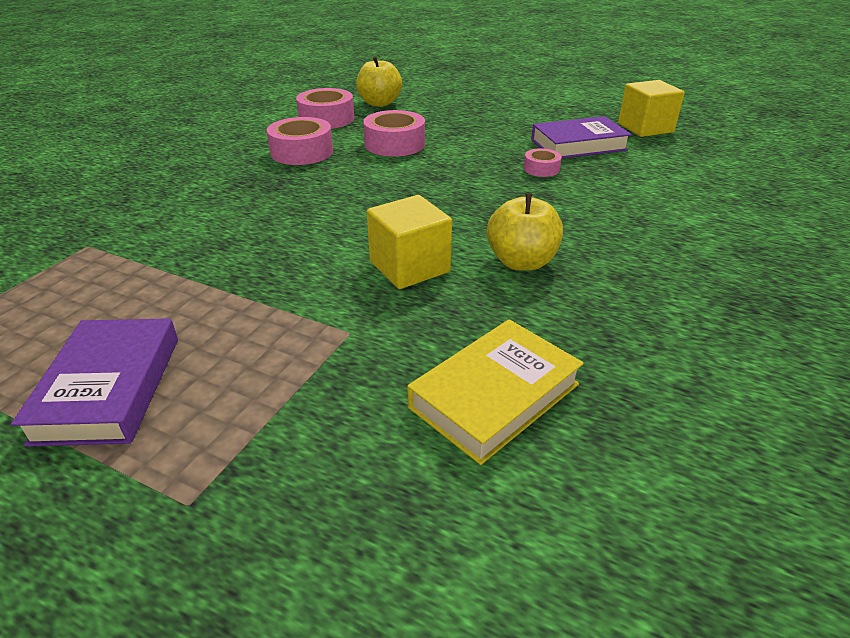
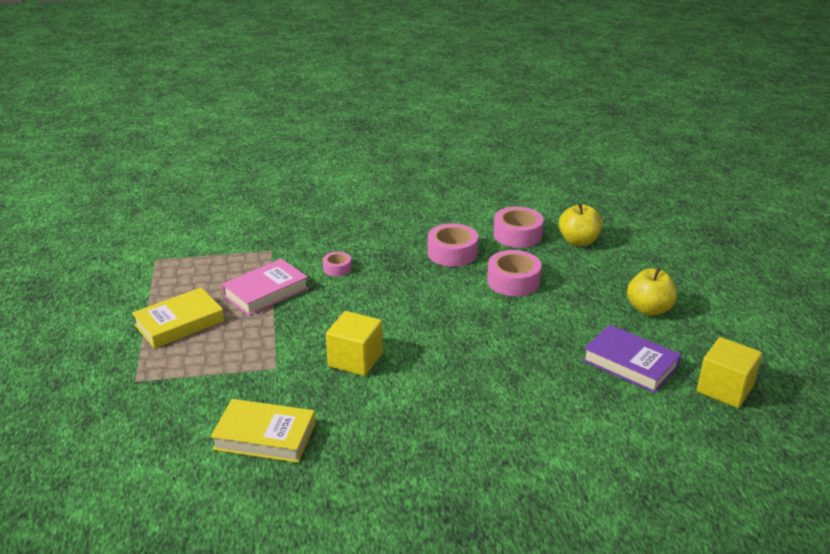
camera: 55 degrees right, 5 degrees down
(109, 388) = (179, 323): purple book -> yellow book
(171, 281) = (266, 292): none -> pink book
(521, 262) = (405, 400): yellow apple -> yellow apple (649, 309)
(541, 169) = (556, 361): pink tape -> pink tape (337, 268)

